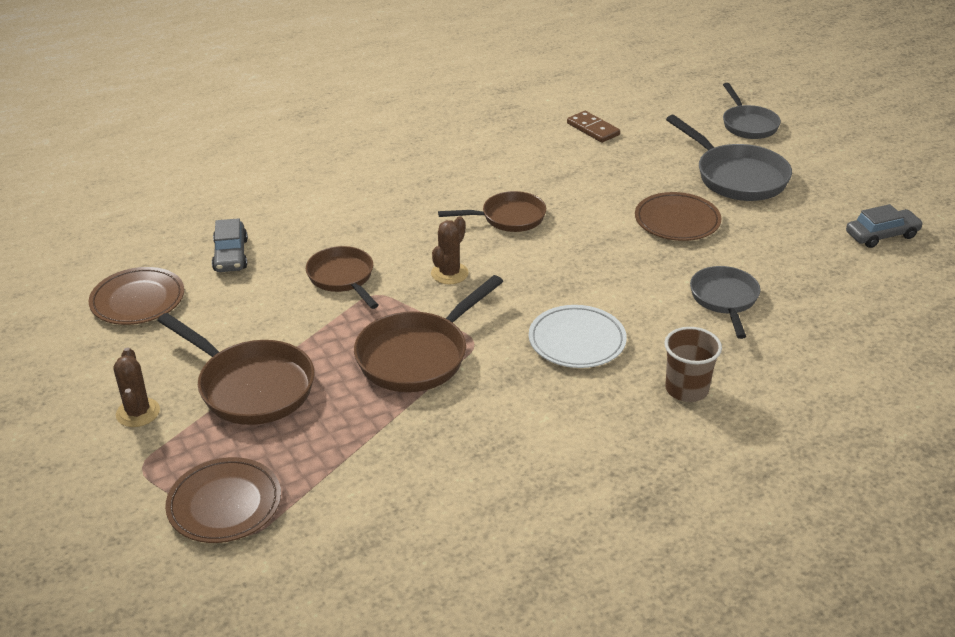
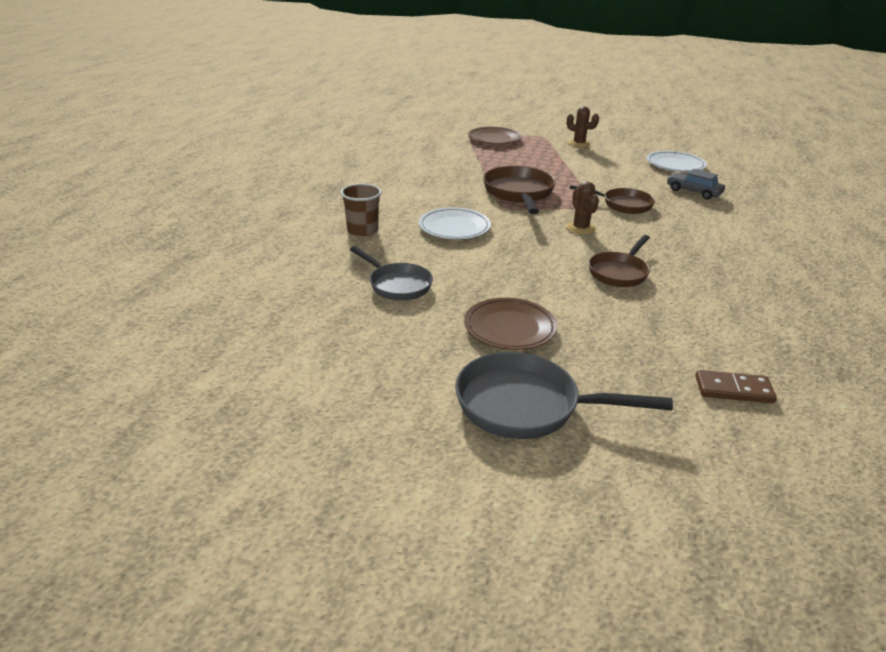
camera: 135 degrees right, 5 degrees down
(138, 300) = (675, 165): brown plate -> white plate
(251, 386) = (560, 161): brown pan -> none
(748, 124) = (622, 506): grey pan -> none
(882, 235) = (316, 407): grey car -> none

